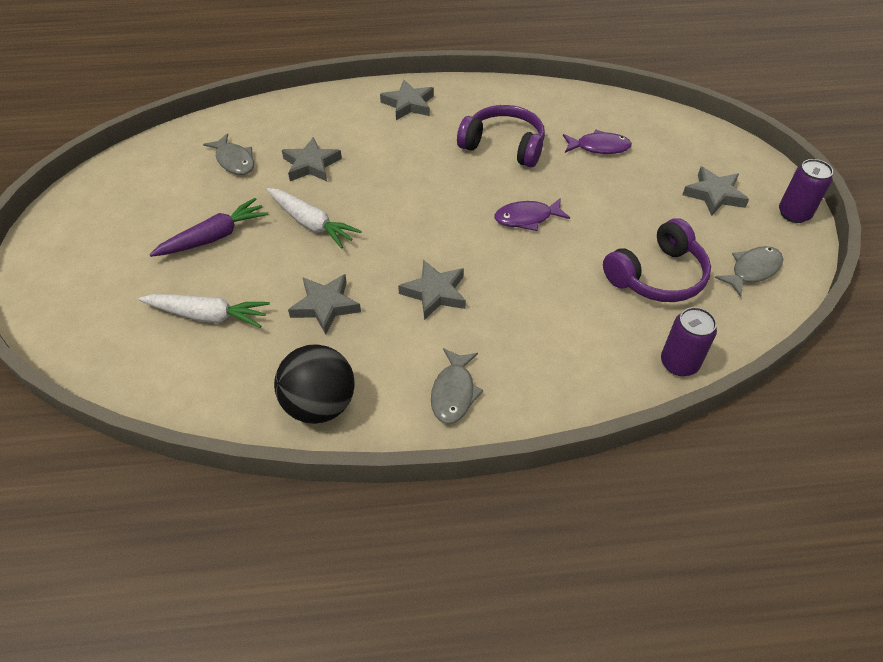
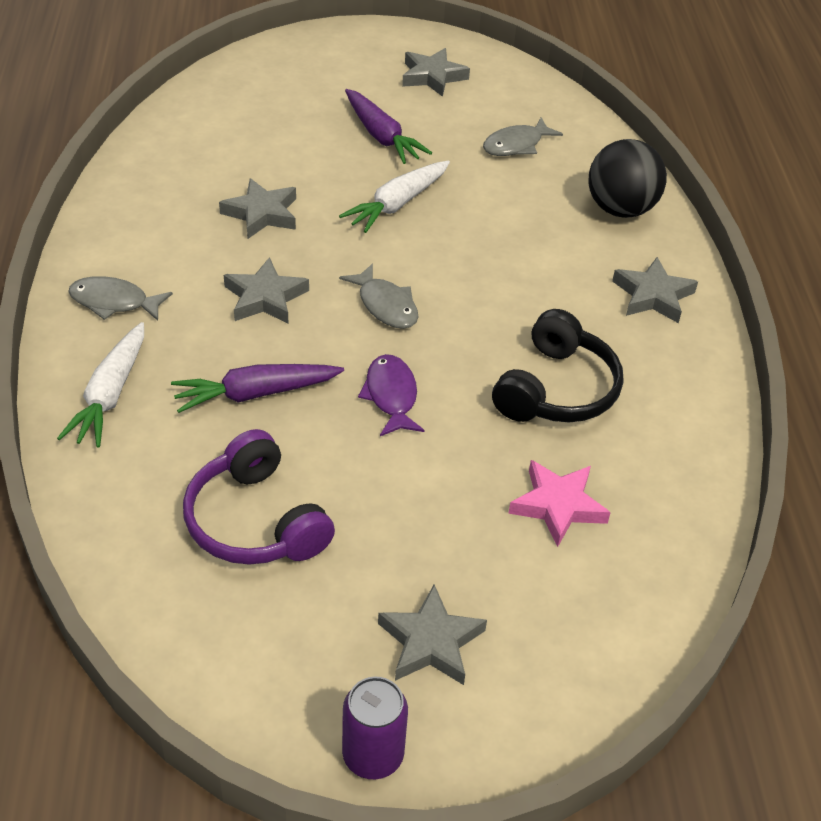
camera: 90 degrees right, 5 degrees down
(208, 316) = (264, 137): white carrot -> white carrot (110, 395)
(311, 165) = (509, 204): grey star -> grey star (432, 76)
(320, 405) = (129, 209): black ball -> black ball (620, 209)
(504, 145) = (557, 389): purple headphones -> black headphones
(542, 288) = (255, 394): none -> purple carrot
(599, 147) = (558, 506): purple fish -> pink star
(679, 363) = (95, 510): purple can -> none
(752, 270) = (246, 646): grey fish -> grey fish (385, 305)

